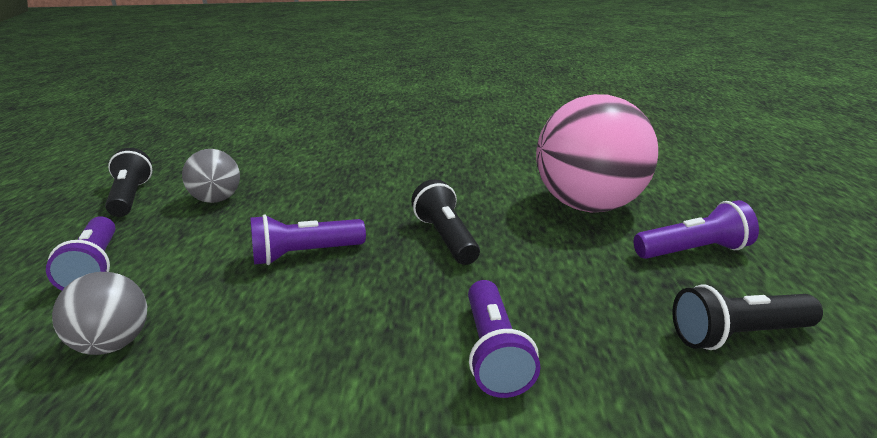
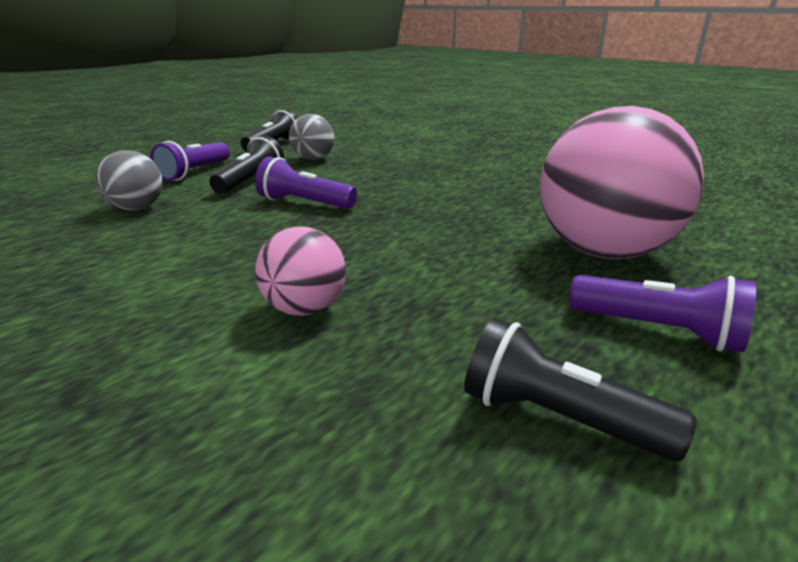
camera: 40 degrees right, 0 degrees up
(446, 238) = (417, 228): black flashlight -> black flashlight (250, 181)
(494, 353) = (305, 309): purple flashlight -> pink ball

